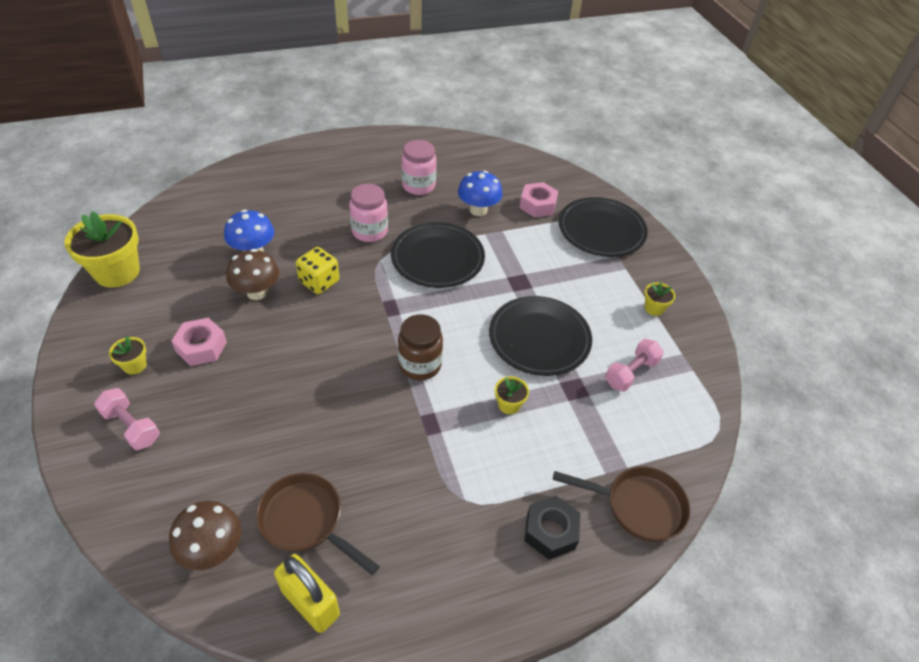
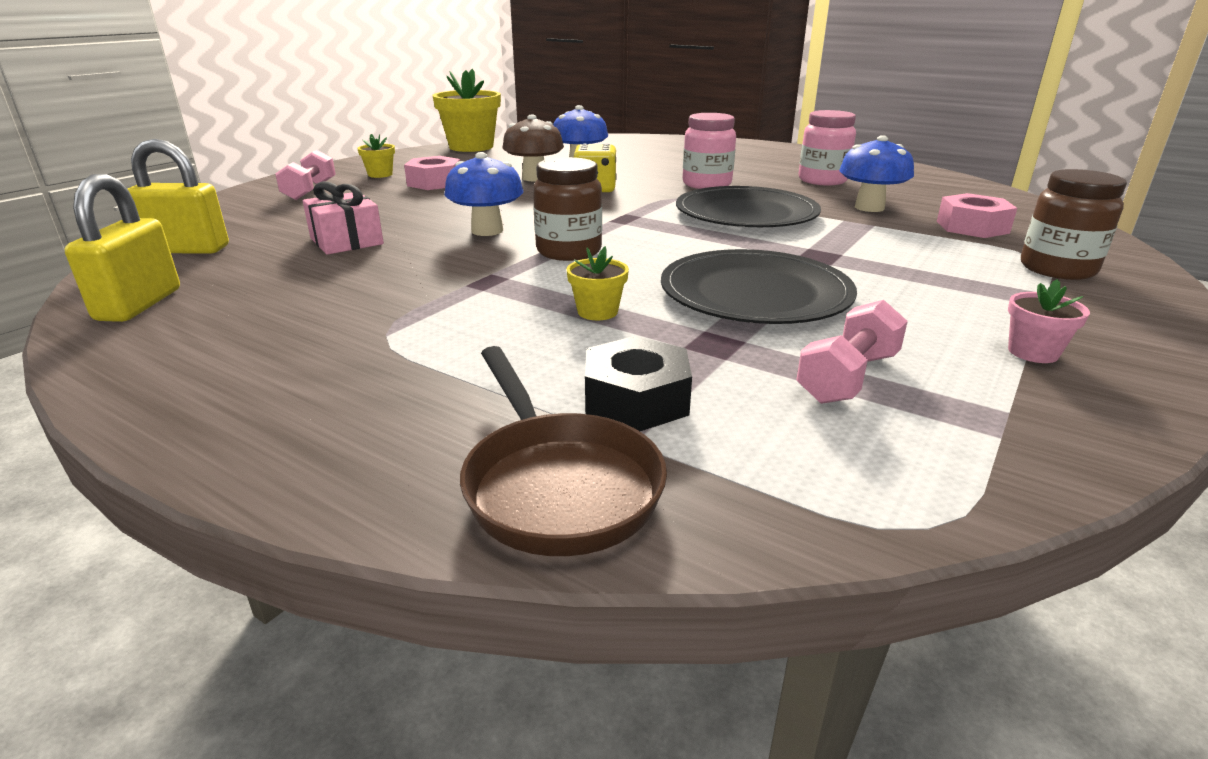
camera: 55 degrees right, 20 degrees down
(213, 550) = (187, 249): brown mushroom -> yellow padlock
(291, 455) = (346, 241): none -> pink gift
(306, 521) = (260, 271): brown pan -> none
(346, 378) = (487, 231): none -> blue mushroom
(550, 531) = (395, 414): black nut -> black nut (636, 399)
(601, 230) = (1057, 269): black plate -> brown jar
(631, 373) = (847, 377): pink dumbbell -> pink dumbbell turned 60 degrees counterclockwise
(654, 308) = (1033, 352): yellow flower pot -> pink flower pot

